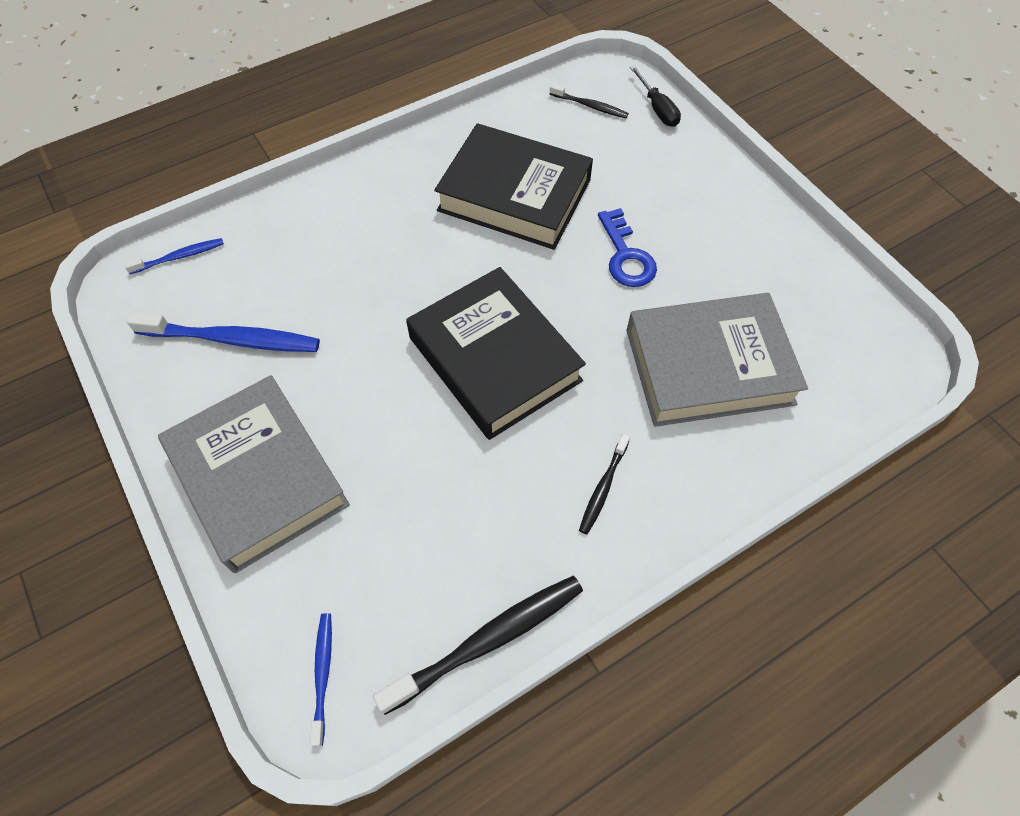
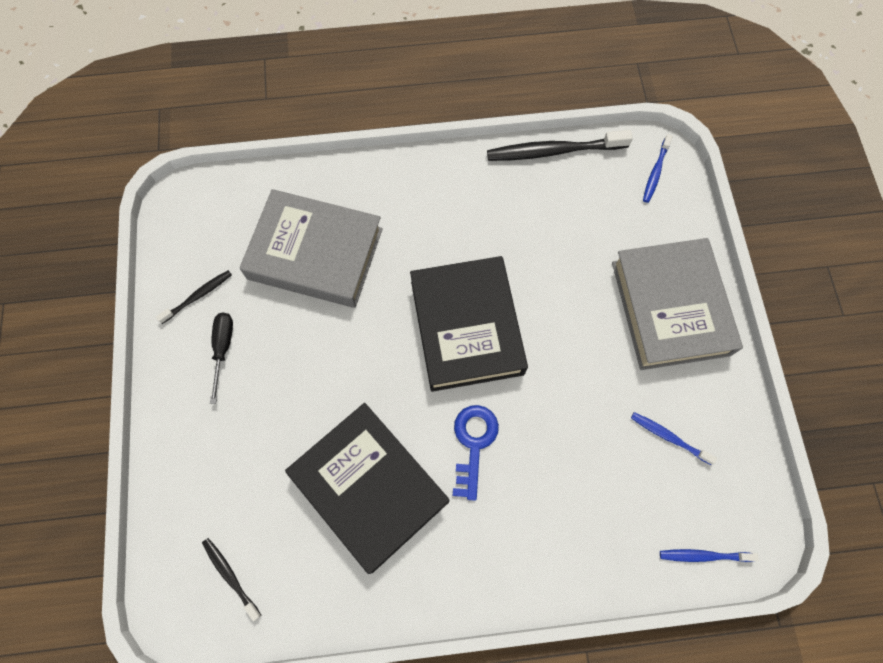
camera: 155 degrees left, 10 degrees up
(232, 339) = (669, 437): blue toothbrush -> blue toothbrush, size x0.54
(603, 488) = (440, 204): black toothbrush -> black toothbrush (198, 296)
(626, 256) = (312, 375): blue key -> blue key (473, 443)
(657, 108) = (168, 539): black screwdriver -> black screwdriver (223, 349)

